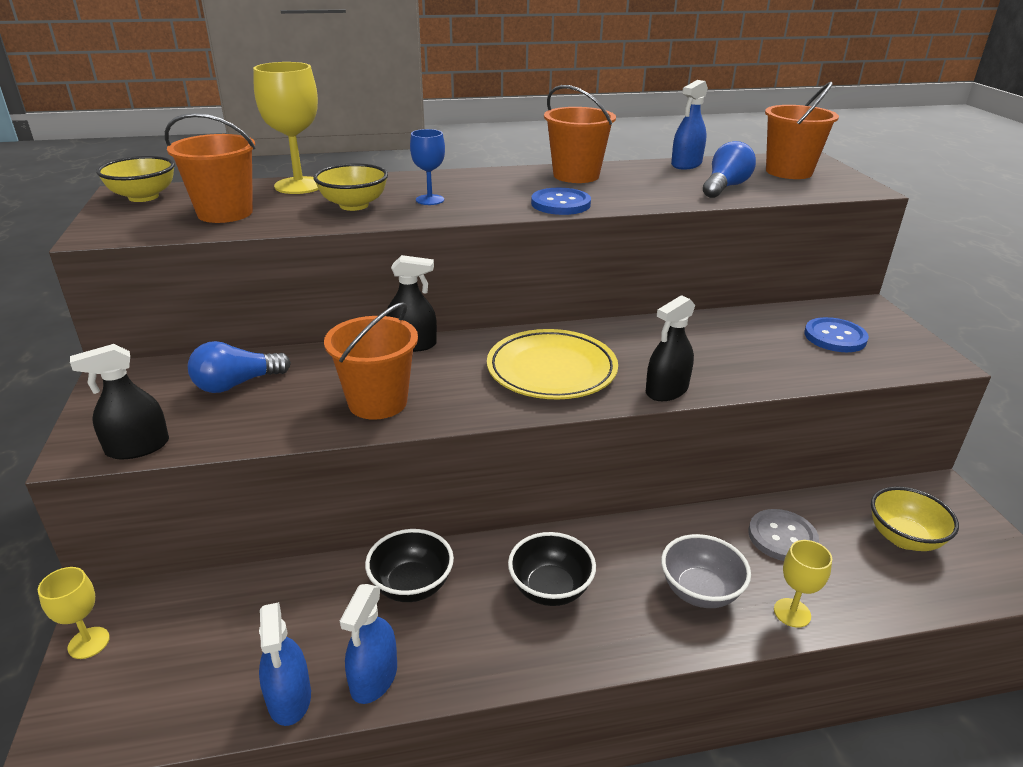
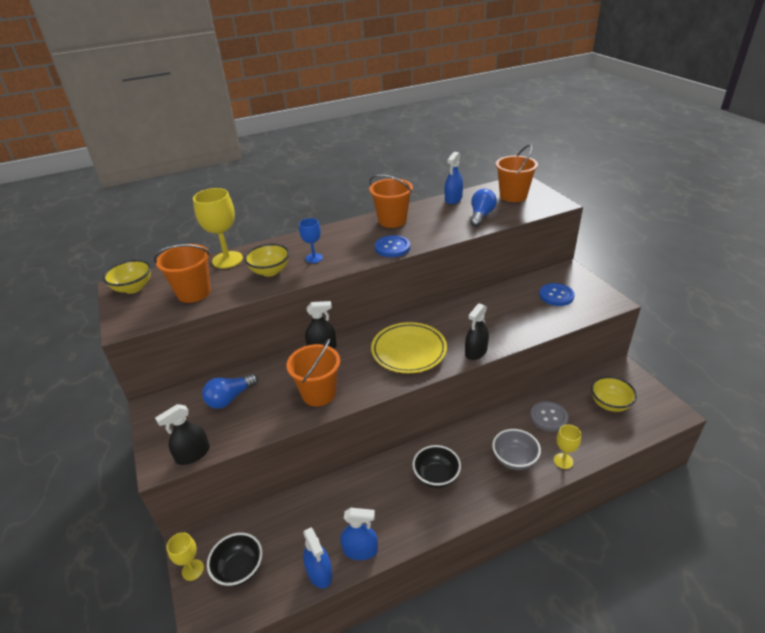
camera: 10 degrees left, 5 degrees up
(374, 678) = (360, 550): blue spray bottle -> blue spray bottle turned 90 degrees counterclockwise
(411, 585) = (361, 492): black bowl -> black bowl (239, 569)

